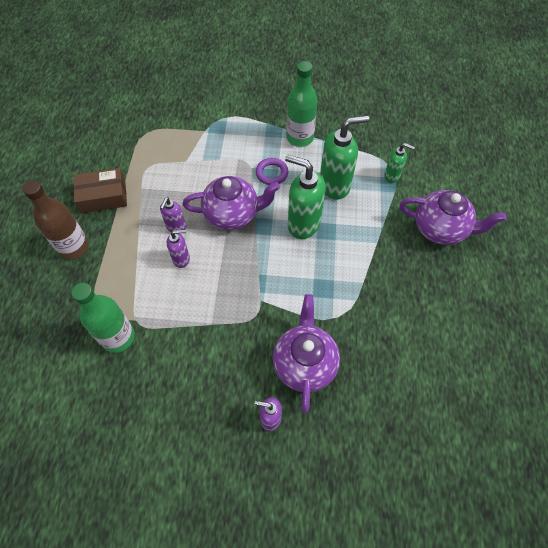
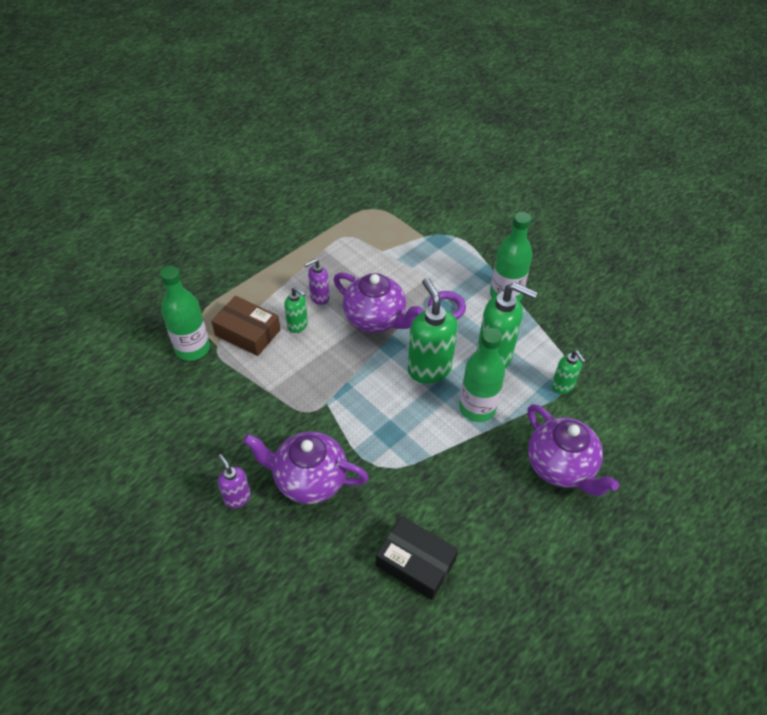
camera: 40 degrees right, 10 degrees down
(73, 247) = (229, 261): brown bottle -> none
(103, 196) = (288, 237): brown box -> brown box (247, 332)
(181, 259) = (298, 325): purple soap dispenser -> green soap dispenser
(304, 363) = (309, 479): purple teapot -> purple teapot turned 120 degrees counterclockwise
(358, 228) = (477, 408): none -> green bottle
(424, 360) = (415, 562): none -> black box

